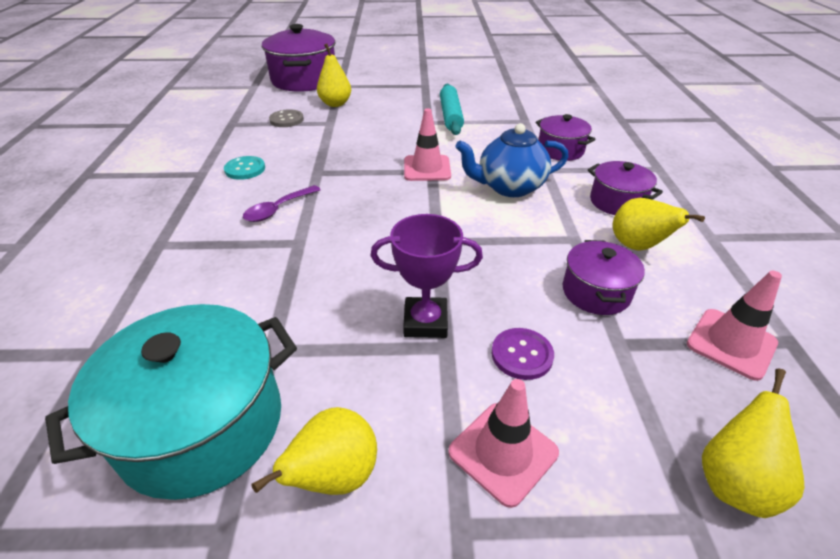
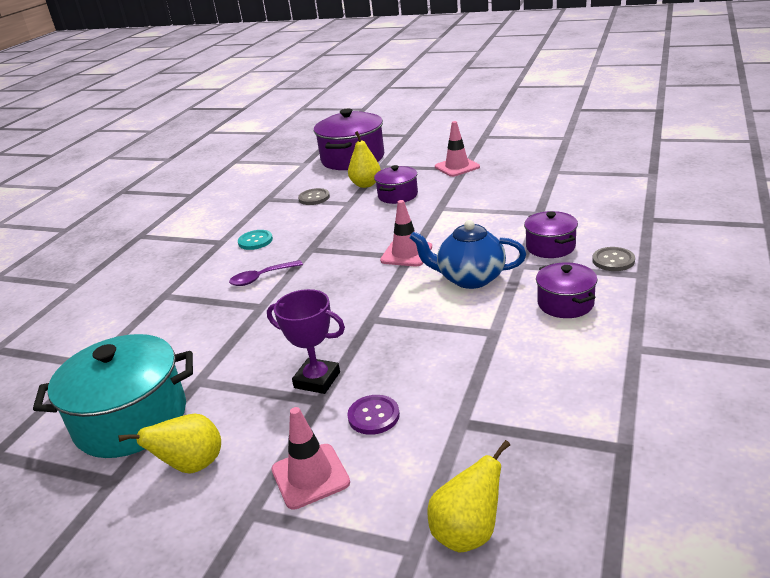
camera: 25 degrees right, 10 degrees down
(450, 116) = (466, 203): turquoise rolling pin -> none
(596, 292) = (475, 379): purple pot -> purple pot (398, 195)
(624, 158) = (613, 260): none -> grey button
(637, 246) = (549, 347): yellow pear -> none
(731, 343) = (563, 440): pink traffic cone -> pink traffic cone (457, 167)

